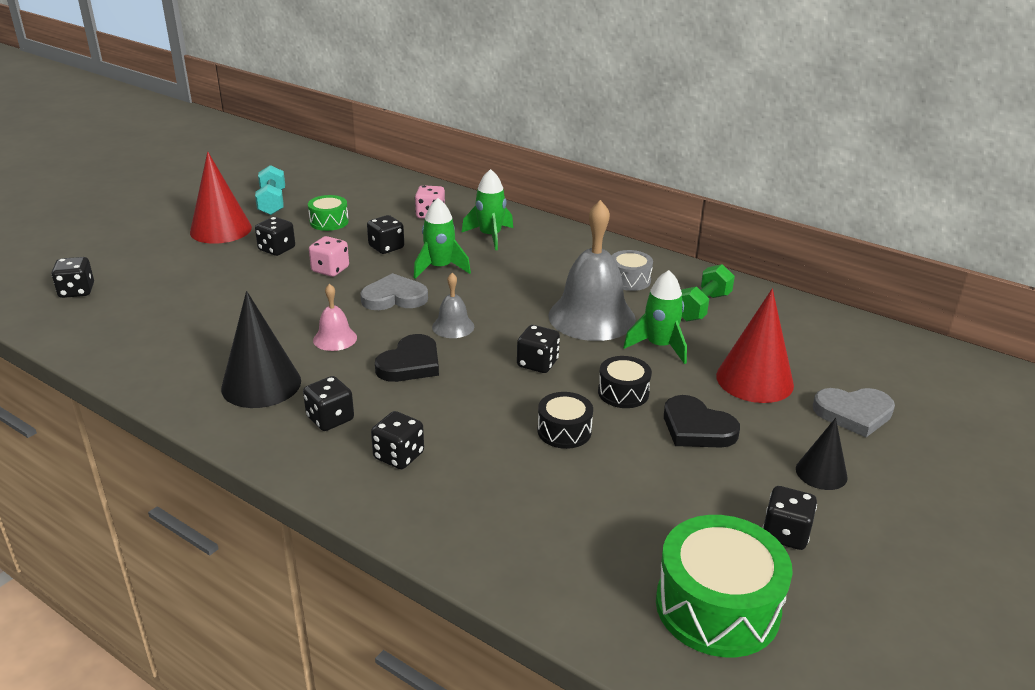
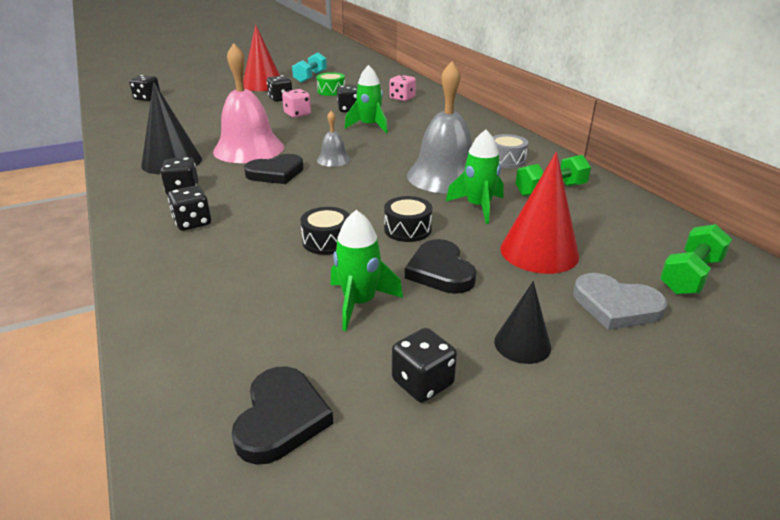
camera: 30 degrees right, 0 degrees up
(335, 338) = (248, 149): pink bell -> pink bell, size x2.10
(394, 297) = (317, 136): grey heart -> none
(490, 236) = (429, 116): green rocket -> green rocket (359, 303)
(537, 363) = (364, 194): black dice -> none
(717, 606) = (281, 418): green drum -> black heart
(879, 366) = (690, 275): none -> green dumbbell

